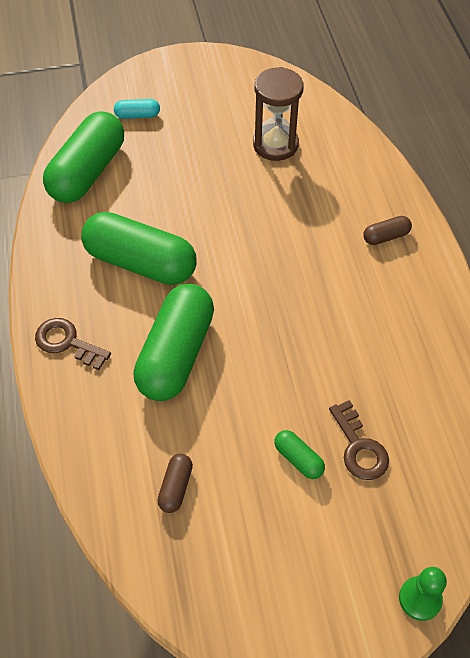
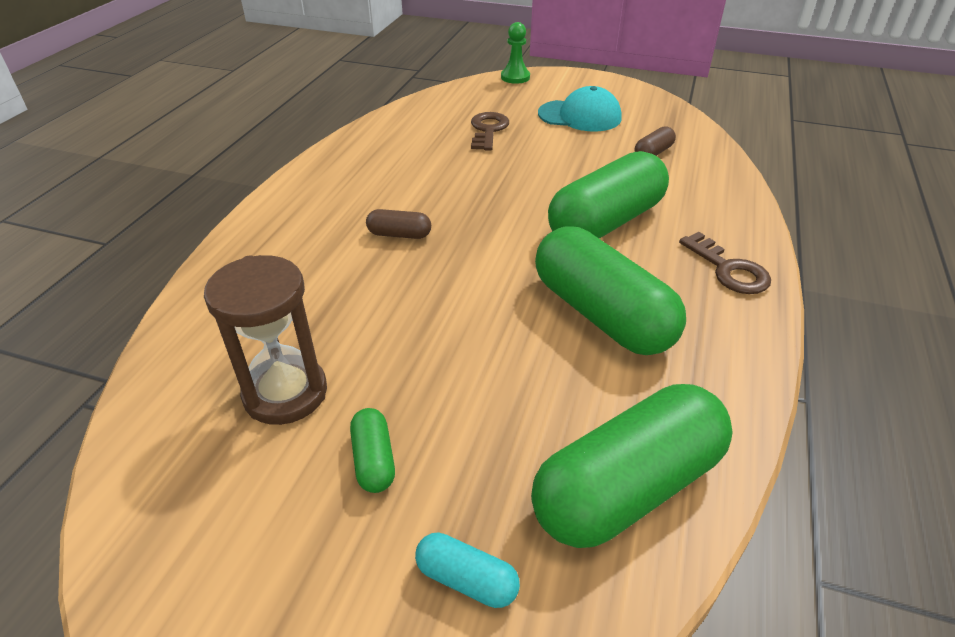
camera: 150 degrees left, 15 degrees down
(285, 531) = (579, 116): none -> turquoise cap
(298, 459) = (541, 138): green capsule -> green capsule (374, 460)
(386, 236) = (293, 234): brown capsule -> brown capsule (399, 234)

